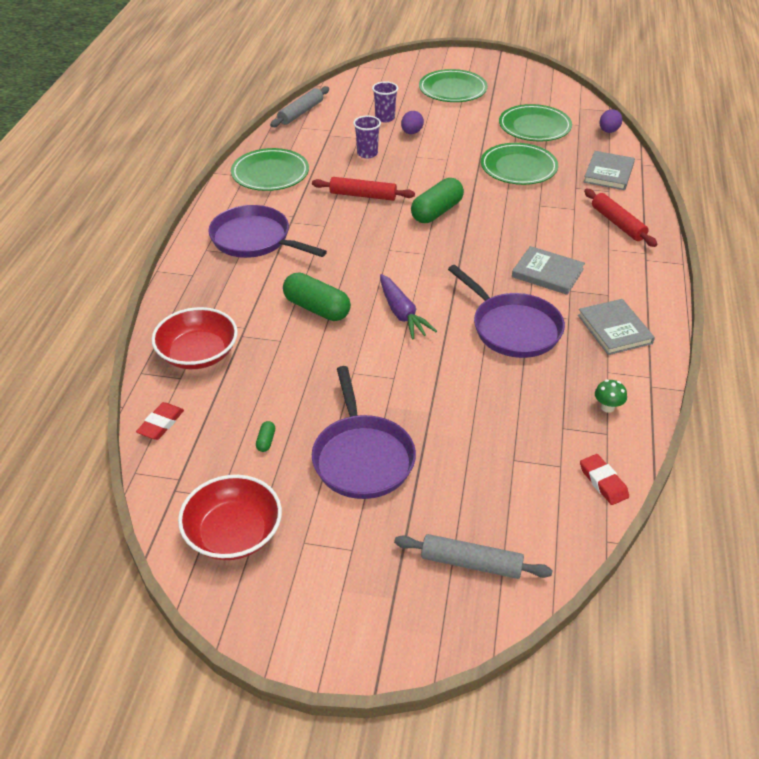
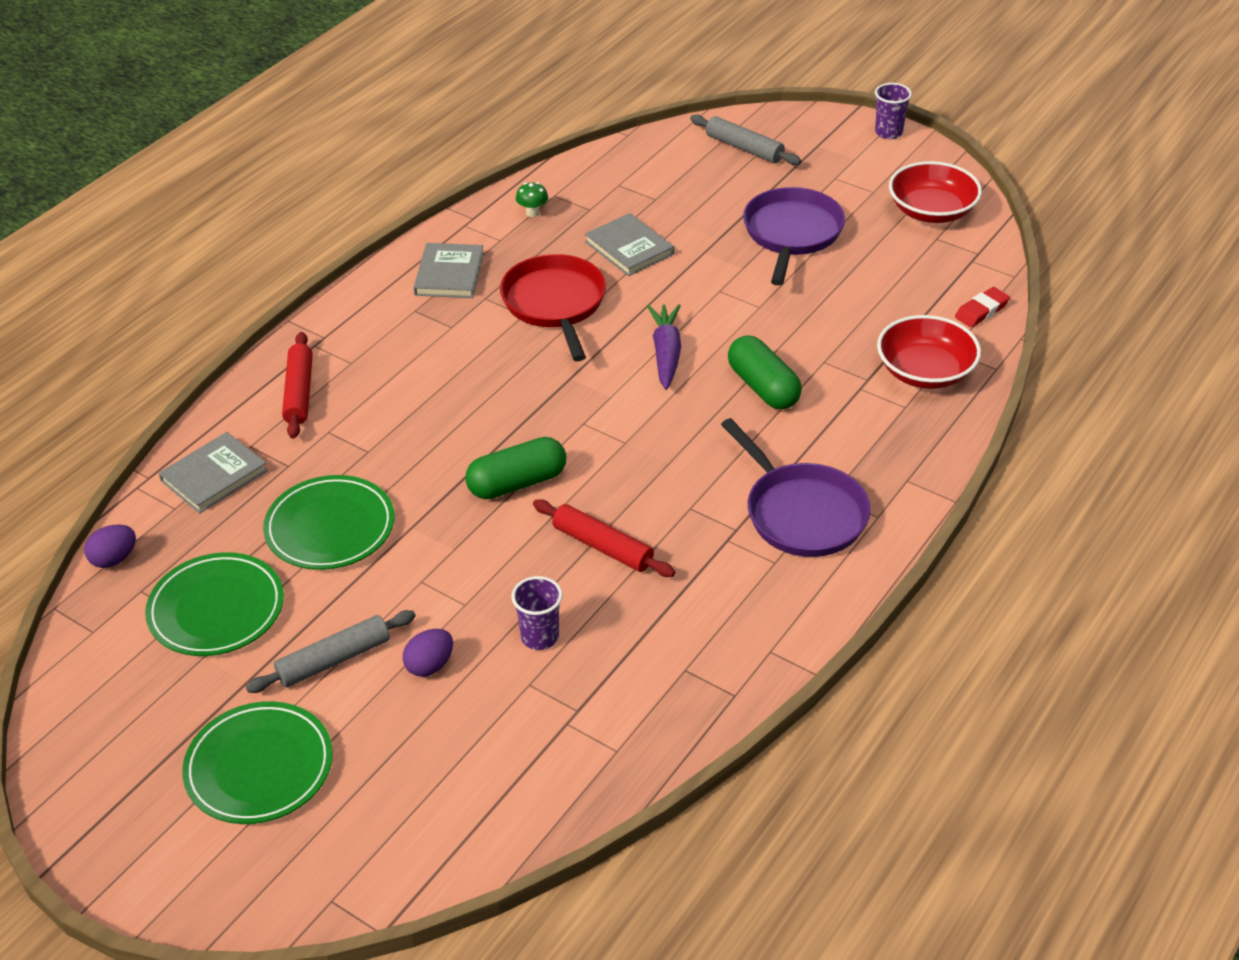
camera: 155 degrees left, 0 degrees up
(266, 441) = (878, 269): green capsule -> none
(270, 173) = (725, 642): green plate -> none
(301, 113) = (595, 797): grey rolling pin -> grey rolling pin (334, 660)
(385, 118) = (448, 723): purple cup -> purple cup (888, 132)
(512, 328) = (555, 304): purple pan -> red pan
(547, 273) = (456, 353): grey book -> grey book (629, 248)
(603, 482) = (593, 166): red eraser -> none

